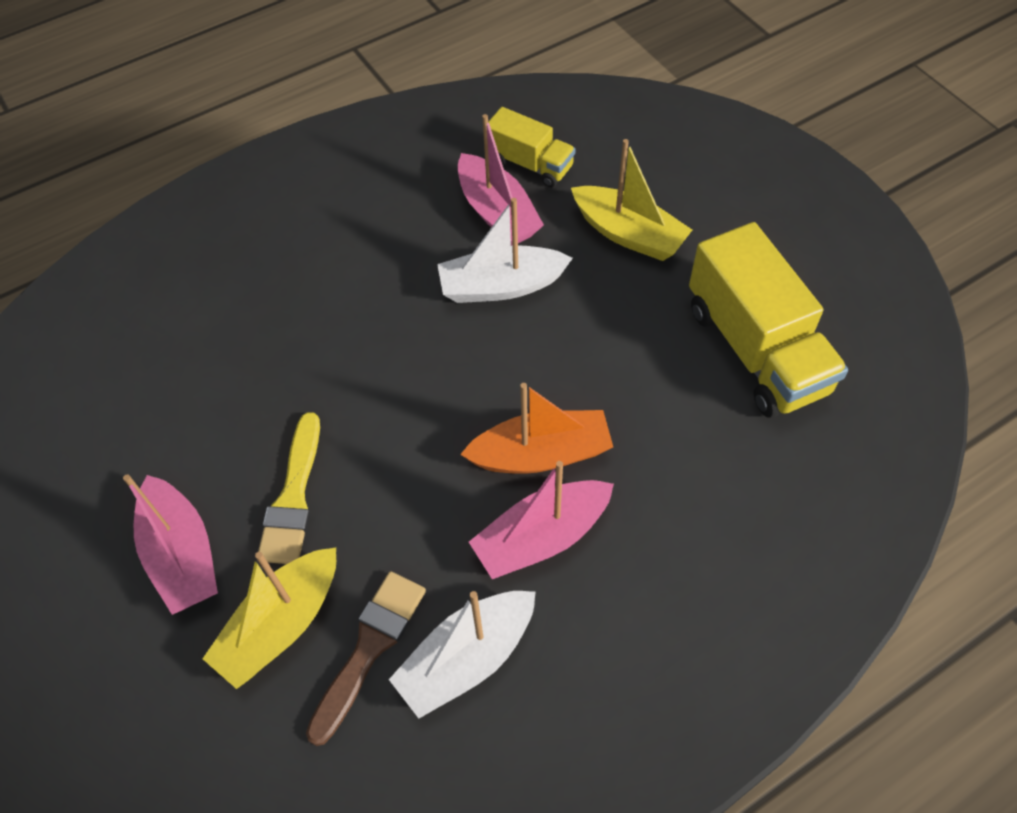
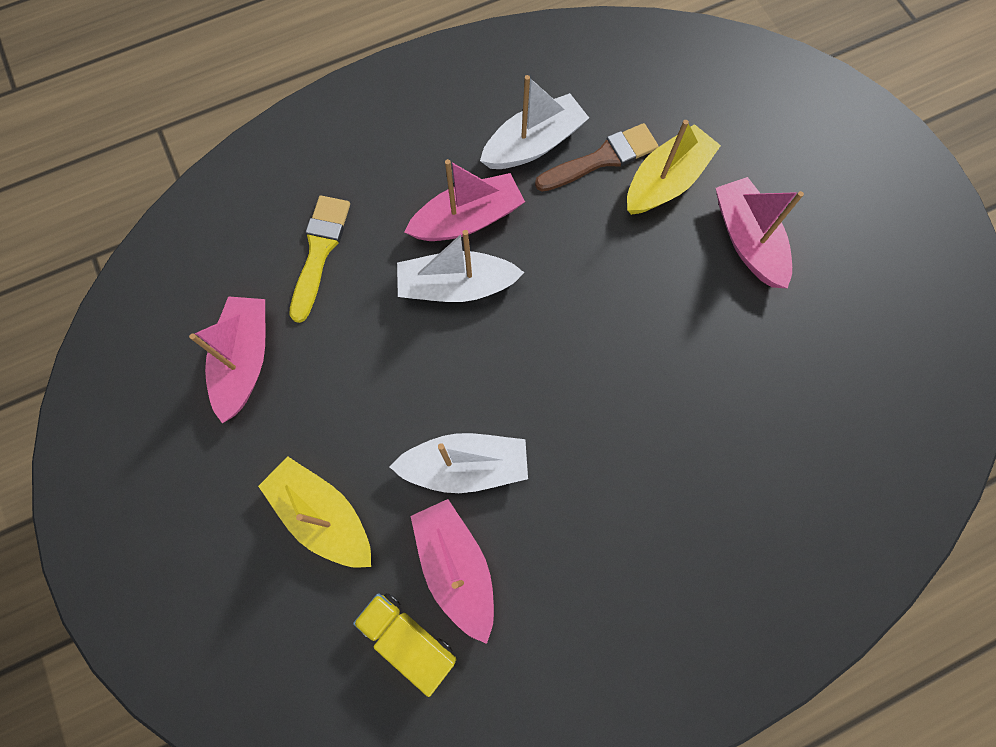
camera: 175 degrees left, 15 degrees up
(293, 497) = (662, 275): yellow brush -> yellow brush (319, 251)
(369, 648) = (602, 159): brown brush -> brown brush turned 150 degrees counterclockwise
(541, 454) = (456, 286): orange boat -> white boat
(756, 349) = (245, 360): yellow truck -> pink boat

